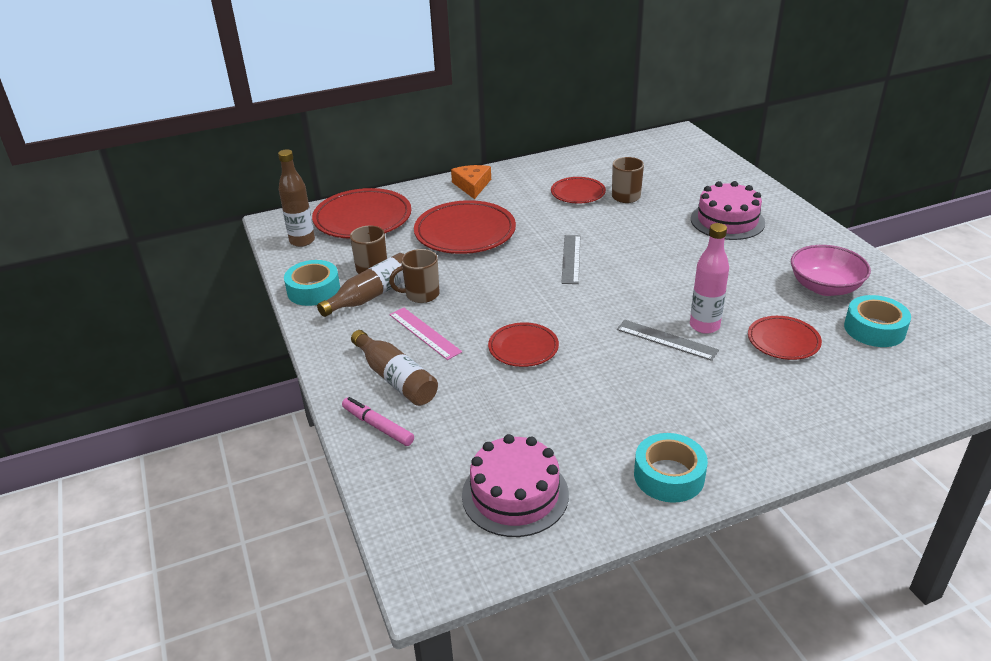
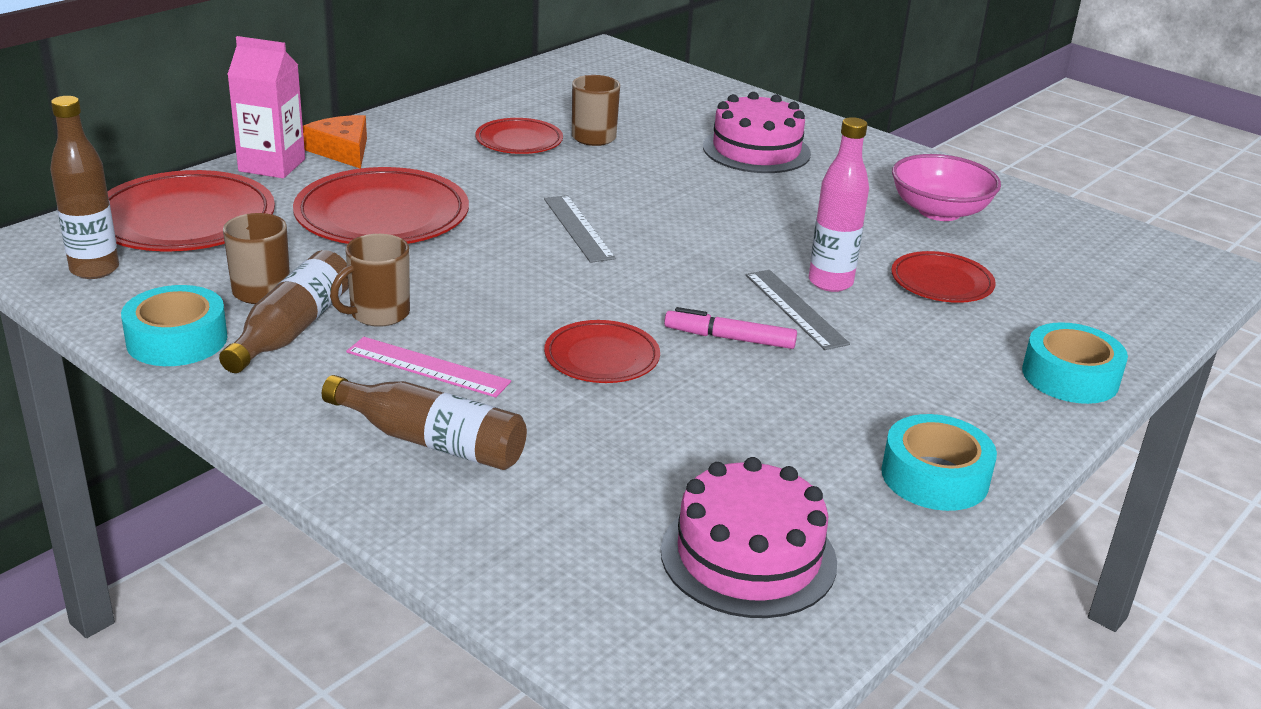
camera: 30 degrees left, 5 degrees down
(378, 426) = (456, 516): pink marker -> pink marker (729, 338)
(428, 190) = (272, 165): none -> pink carton
(666, 340) = (795, 309): grey ruler -> grey ruler turned 60 degrees clockwise
(874, 329) = (1034, 249): turquoise tape -> turquoise tape (1070, 376)

